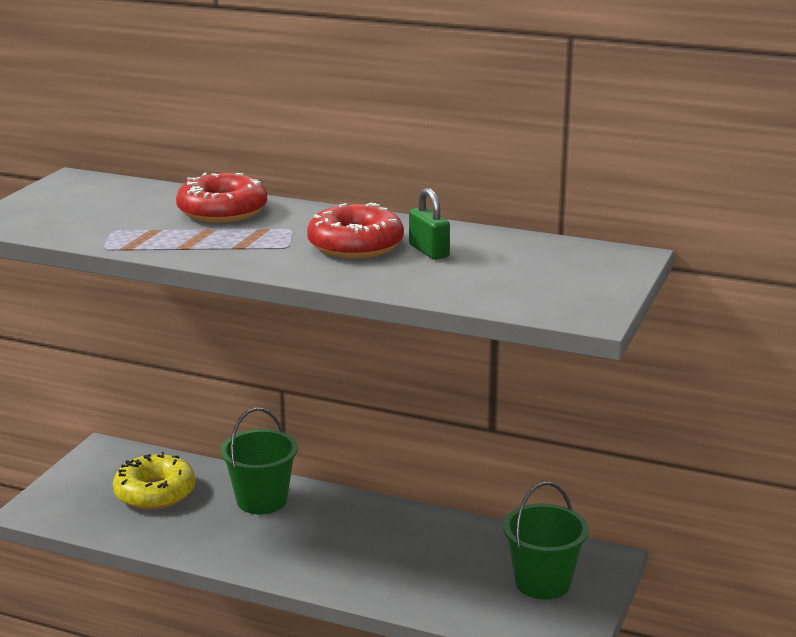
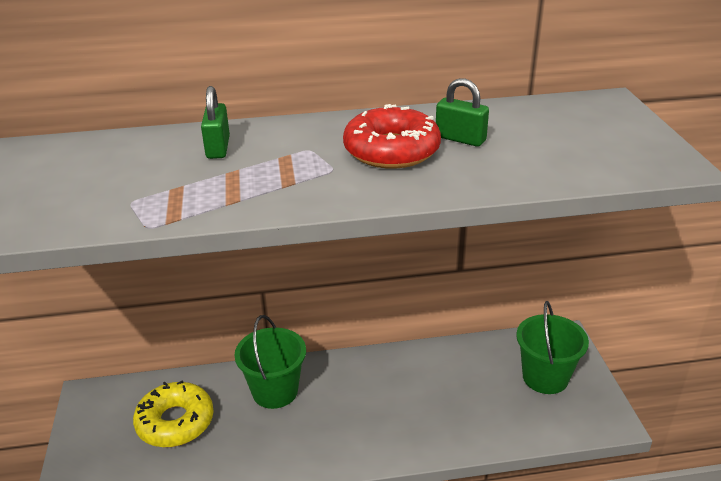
camera: 30 degrees left, 10 degrees up
(222, 211) = (218, 148): red donut -> green padlock

